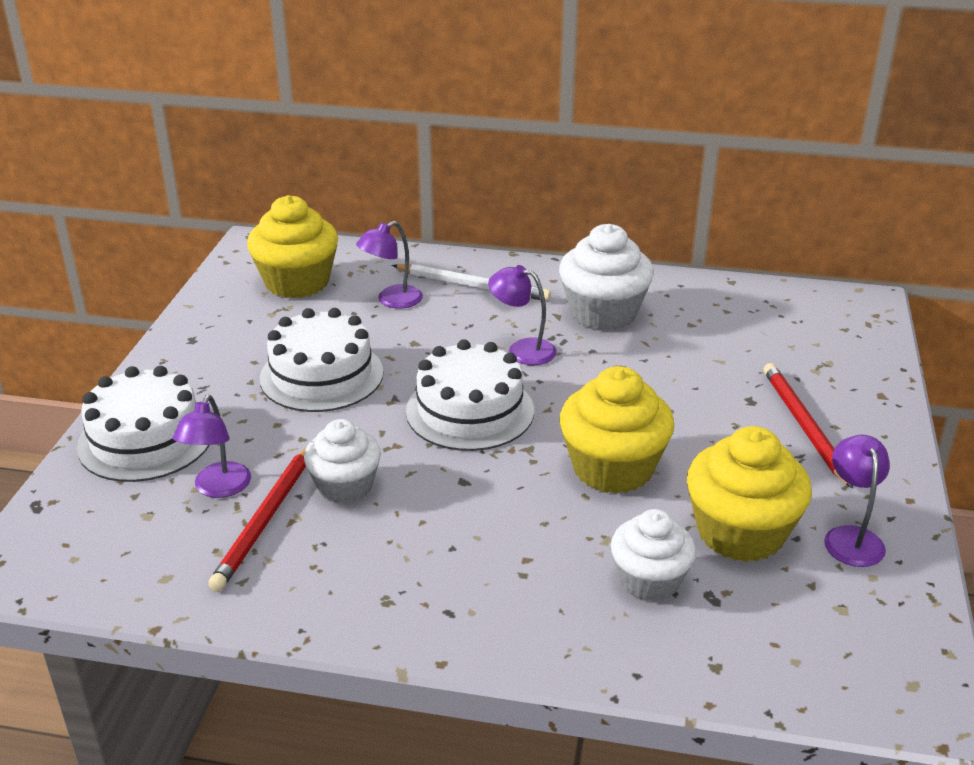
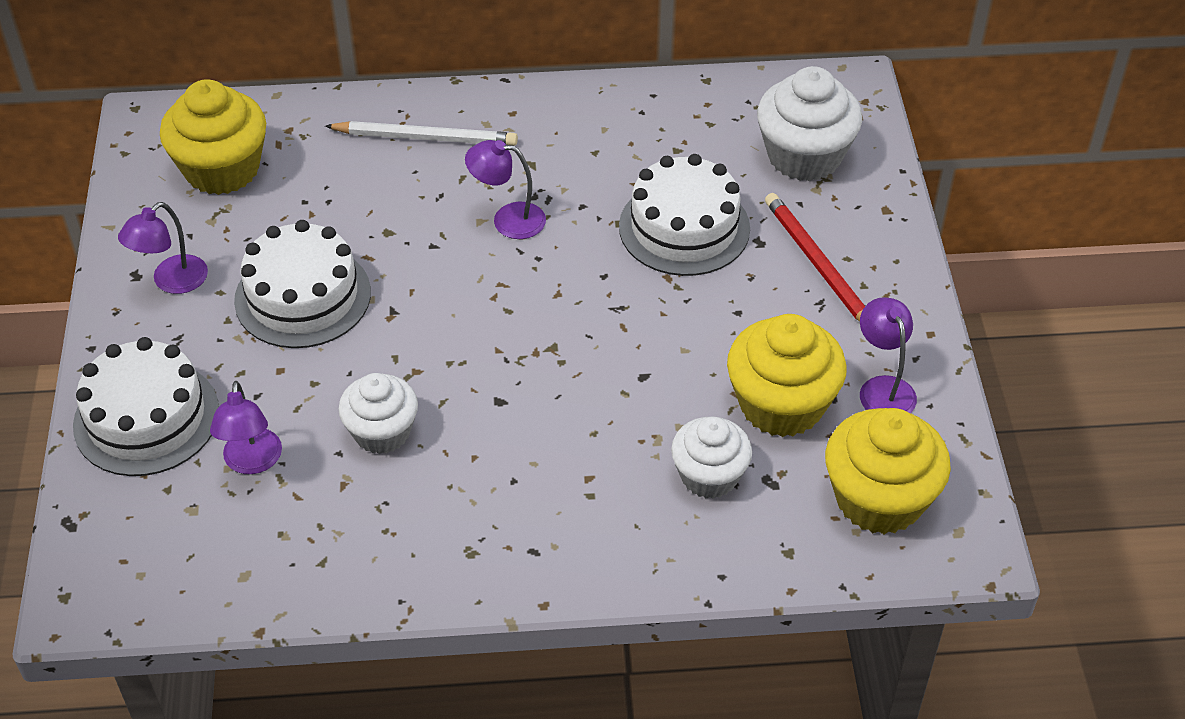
camera: 15 degrees left, 15 degrees up
(266, 519) = (317, 488): red pencil -> none
(392, 300) = (341, 176): purple lamp -> purple lamp (172, 282)
(470, 411) = (478, 312): white cake -> white cake (684, 227)
(603, 313) = (580, 152): white cupcake -> white cupcake (804, 156)
(612, 468) = (642, 354): yellow cupcake -> yellow cupcake (879, 499)

